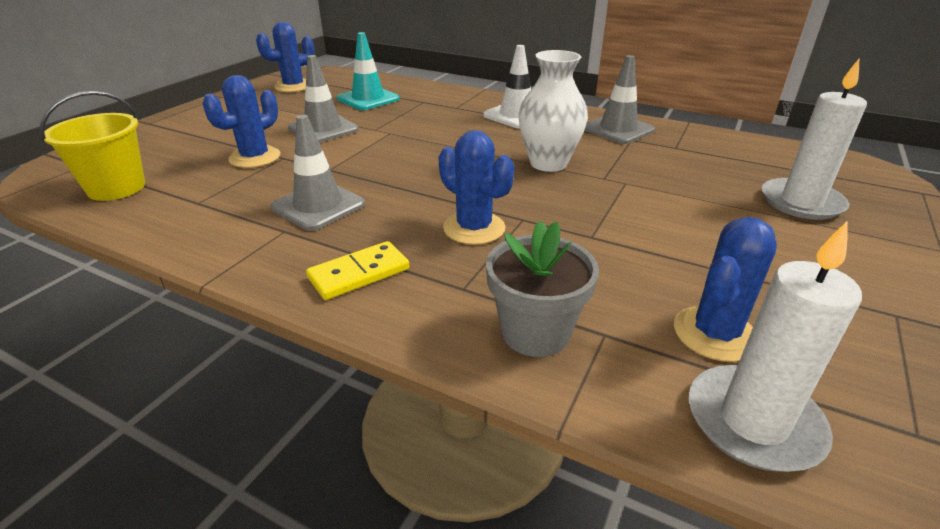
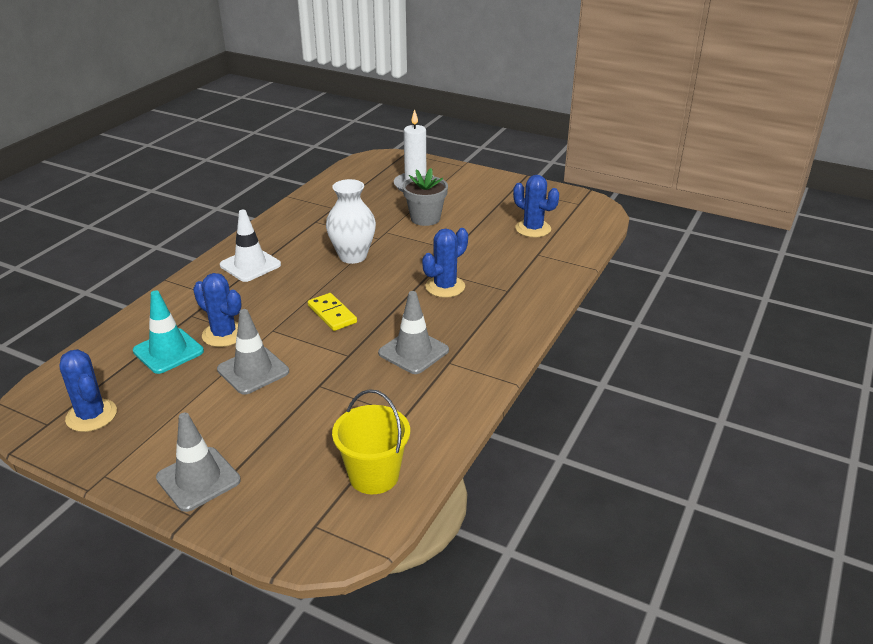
camera: 90 degrees left, 0 degrees up
(255, 157) = (317, 402): blue cactus -> blue cactus (224, 334)
(359, 273) = (498, 325): yellow domino -> yellow domino (332, 314)
(535, 332) = (540, 271): grey flower pot -> grey flower pot (425, 218)
(618, 129) = (295, 224): grey traffic cone -> grey traffic cone (198, 479)
(753, 422) = (581, 230): white candle -> none

